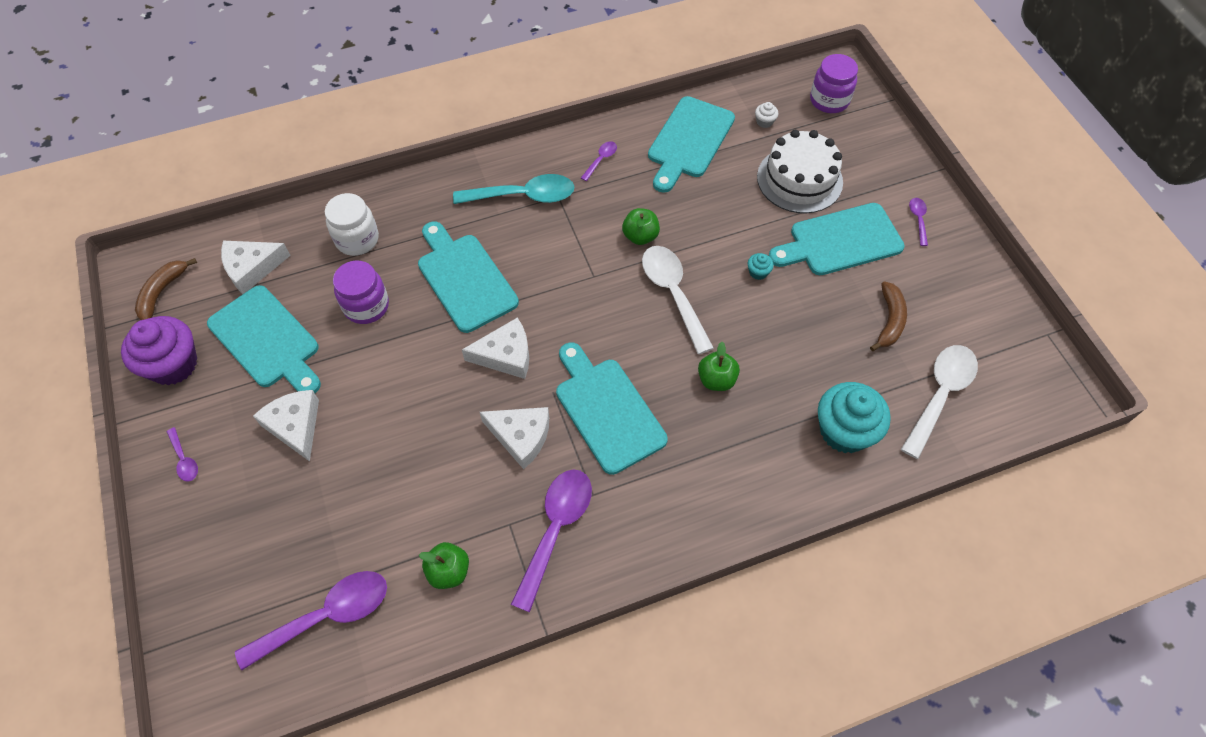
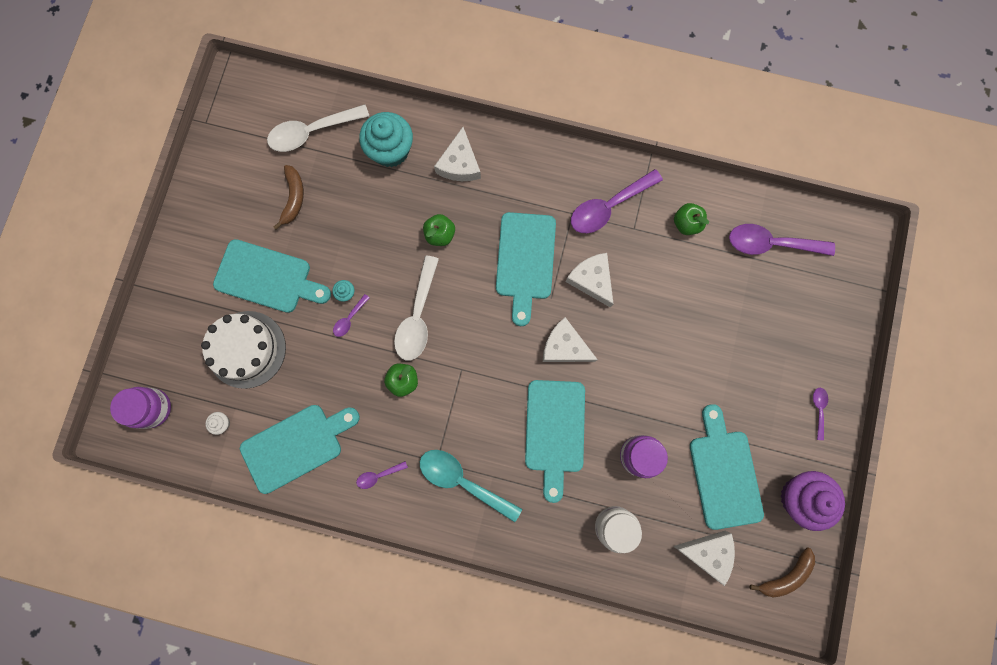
camera: 145 degrees left, 20 degrees up
(295, 426) = (734, 386): white cheese -> white cheese (459, 164)
(889, 321) = (294, 198): brown banana -> brown banana turned 135 degrees clockwise
(918, 219) = (198, 257): purple spoon -> purple spoon (349, 319)

